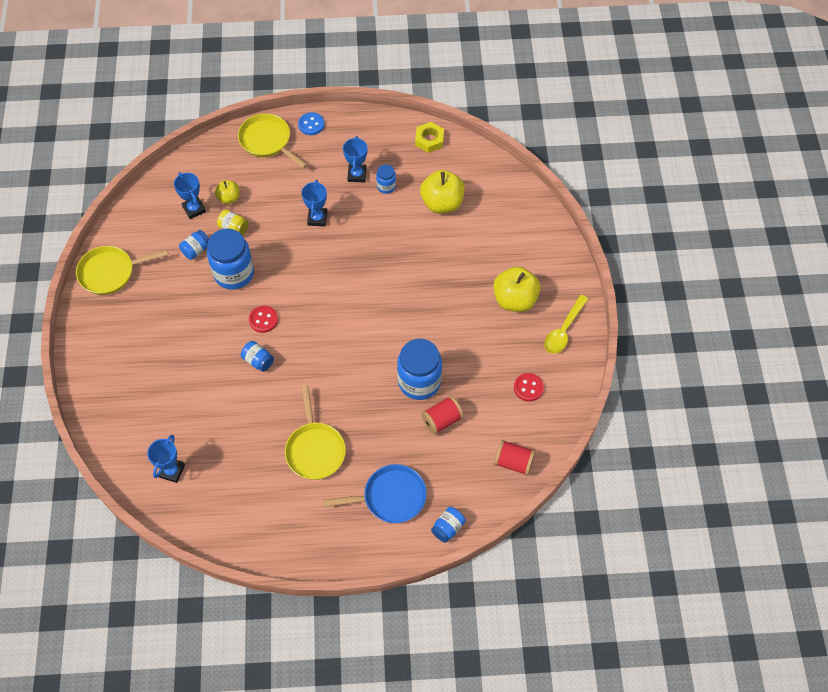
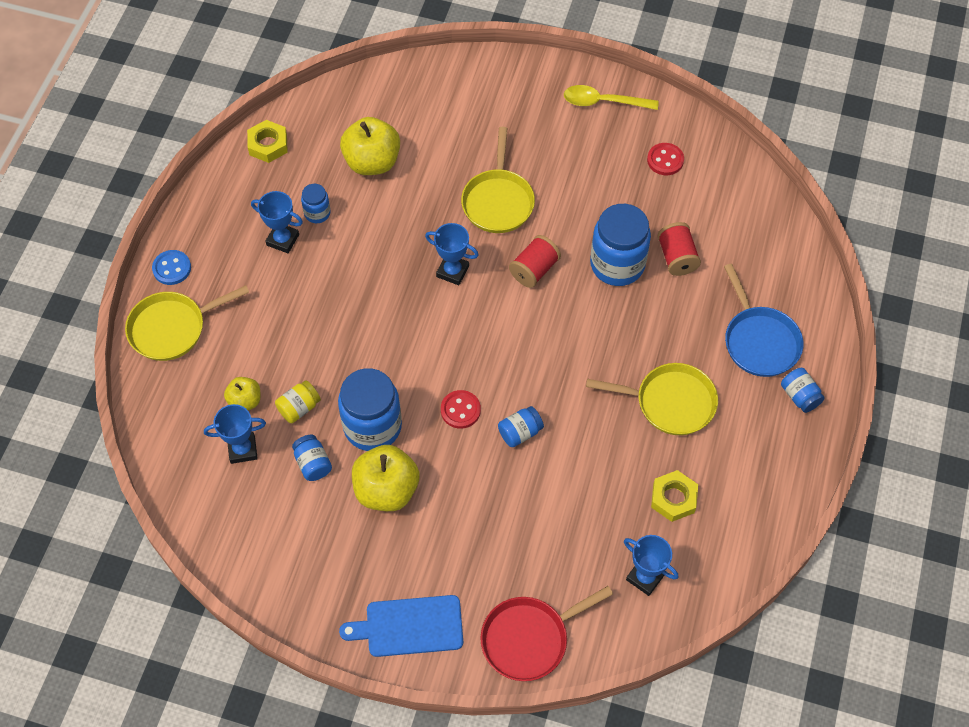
camera: 70 degrees left, 0 degrees up
(99, 341) = (409, 626): none -> blue cutting board
(108, 413) = (529, 638): none -> red pan
(111, 272) = (300, 585): yellow pan -> yellow pan (498, 201)
(238, 473) = (673, 498): none -> yellow nut
(317, 218) = (330, 304): blue trophy -> blue trophy (452, 271)
(390, 497) = (759, 340): blue pan -> blue pan turned 150 degrees clockwise
(448, 528) = (815, 294): blue jar -> blue jar (799, 396)
(513, 462) = (754, 205): red spool -> red spool (534, 270)
(514, 299) = (543, 134): yellow apple -> yellow apple (386, 490)
(563, 330) = (603, 102): yellow spoon -> yellow spoon turned 135 degrees clockwise

